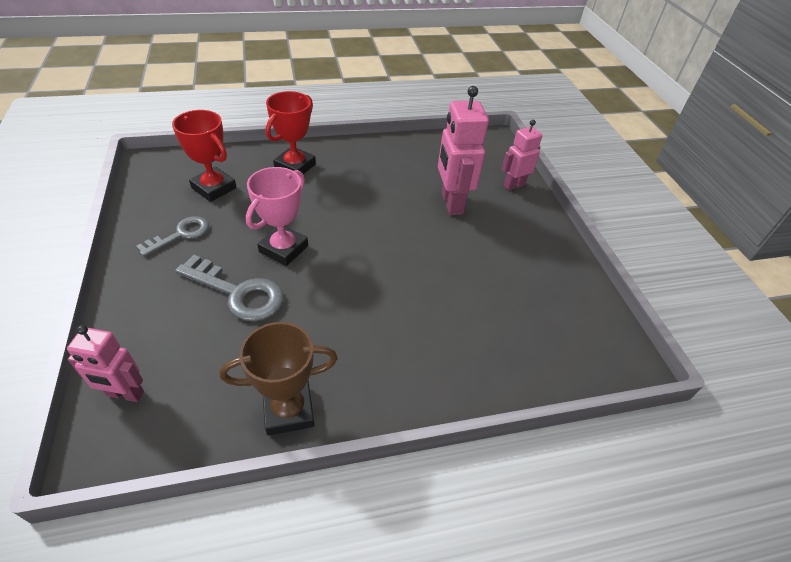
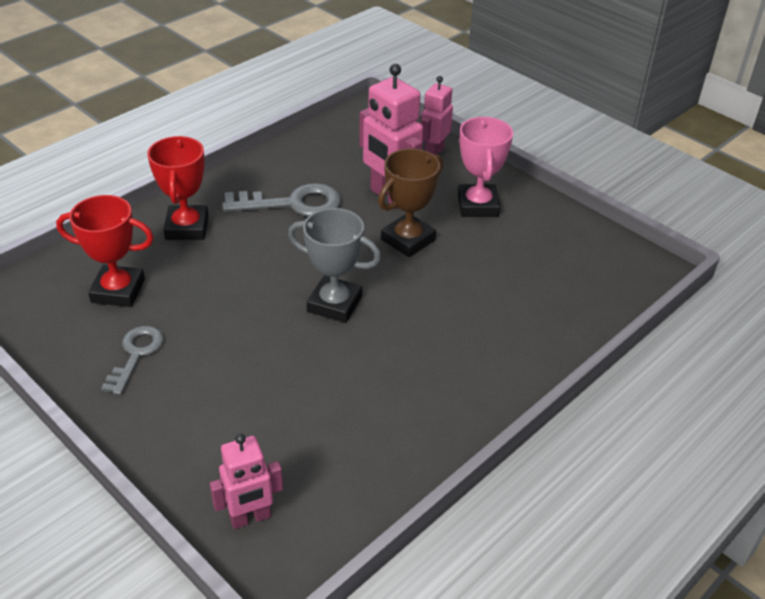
camera: 30 degrees left, 5 degrees down
(238, 293) = (263, 379): grey key -> grey key (293, 204)
(284, 249) = (265, 317): pink trophy -> pink trophy (477, 205)
(288, 410) = (416, 448): brown trophy -> brown trophy (408, 240)
(338, 263) = (334, 304): none -> grey trophy

